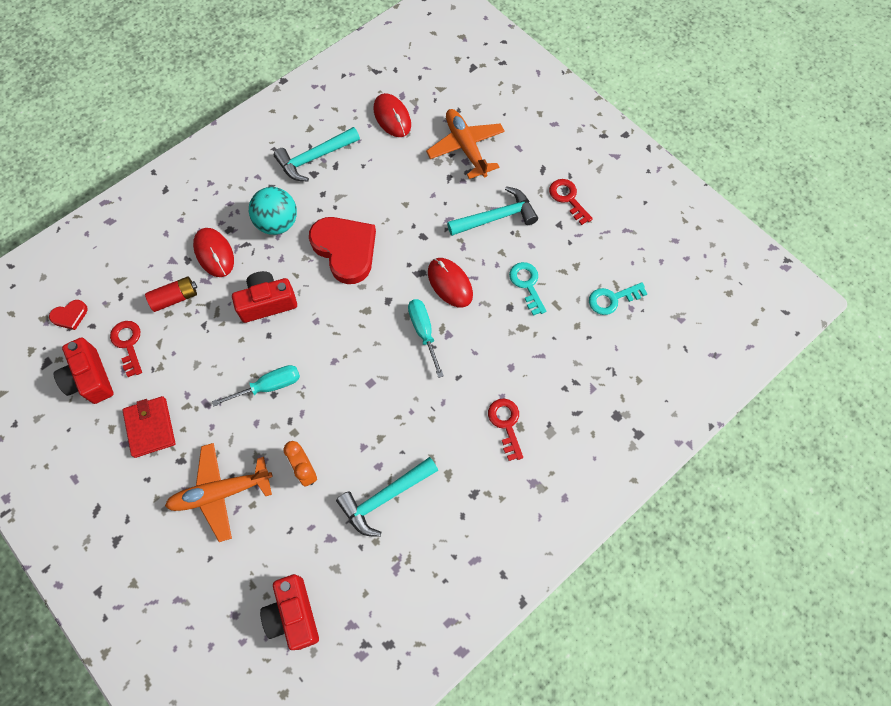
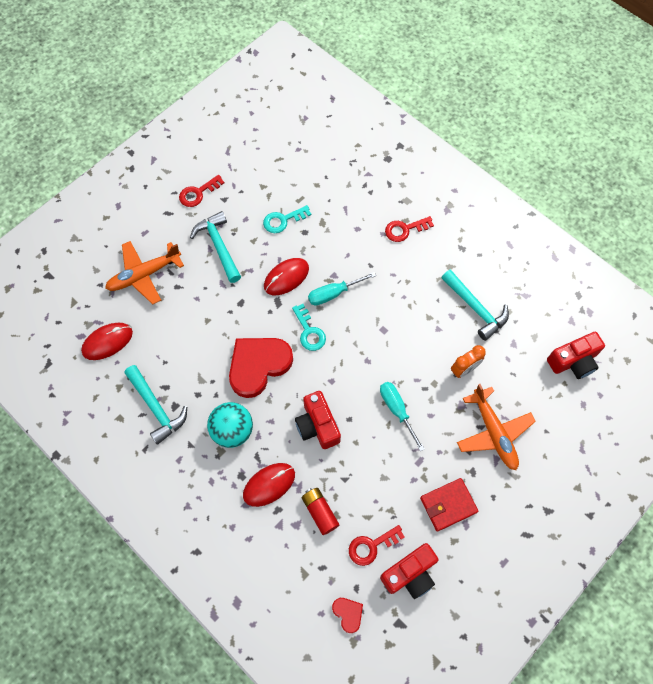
camera: 95 degrees left, 0 degrees up
(612, 299) = (291, 161): turquoise key -> turquoise key (309, 331)

